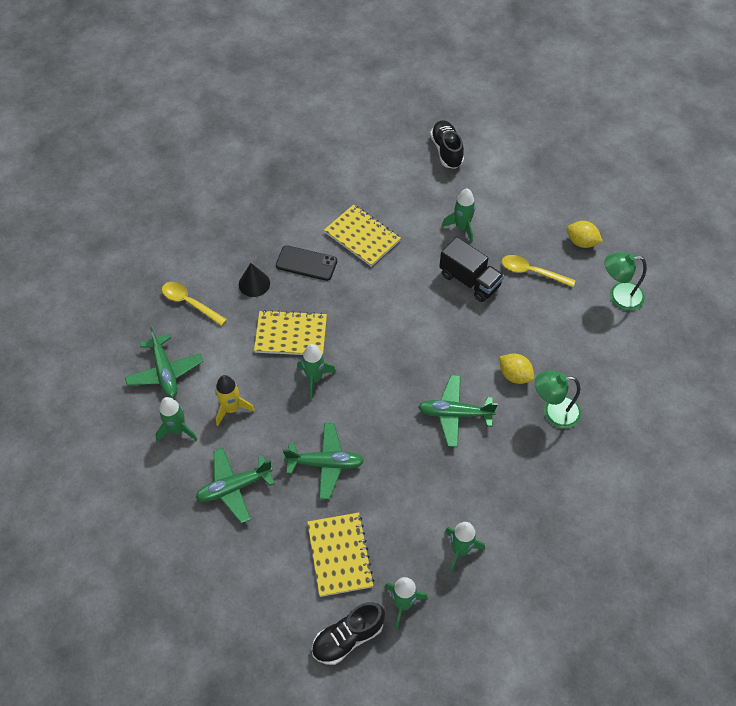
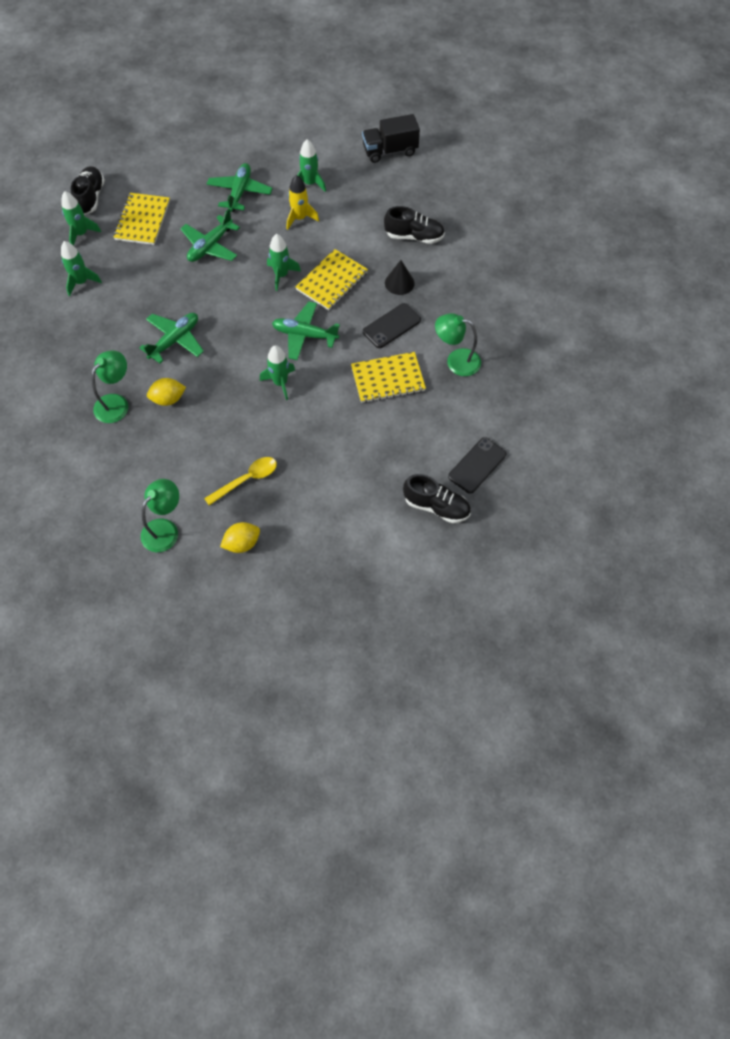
camera: 125 degrees right, 5 degrees up
(165, 372) = (363, 197): green plane -> green plane (304, 335)
(189, 303) = (414, 236): yellow spoon -> black shoe
(308, 203) = (456, 361): none -> green lamp
(340, 555) = (142, 220): yellow notebook -> yellow notebook turned 75 degrees clockwise
(392, 145) = (477, 465): none -> black phone
(462, 227) = (337, 459): green rocket -> green rocket (280, 383)
(469, 280) = (278, 427): black truck -> black truck (390, 151)

